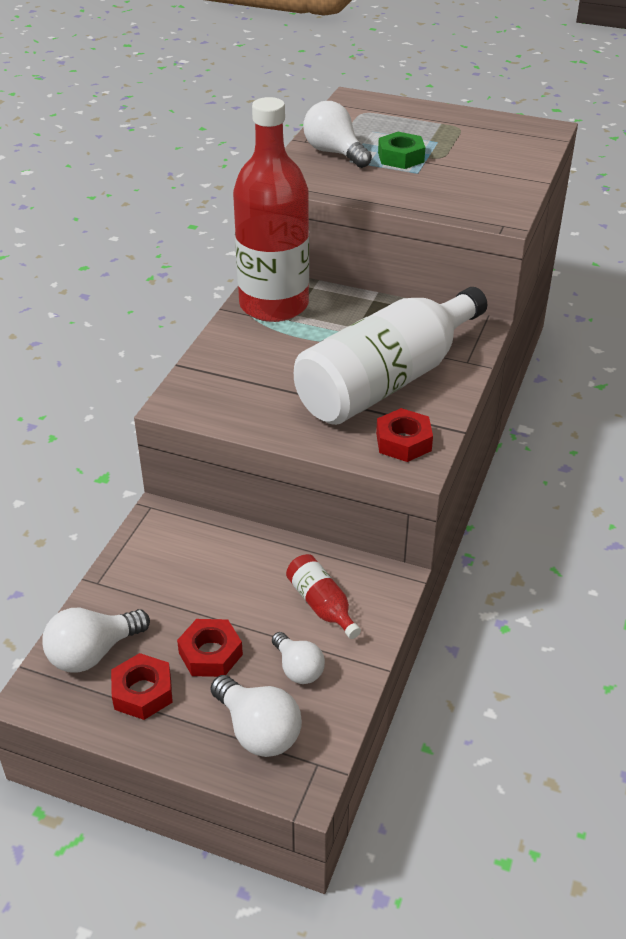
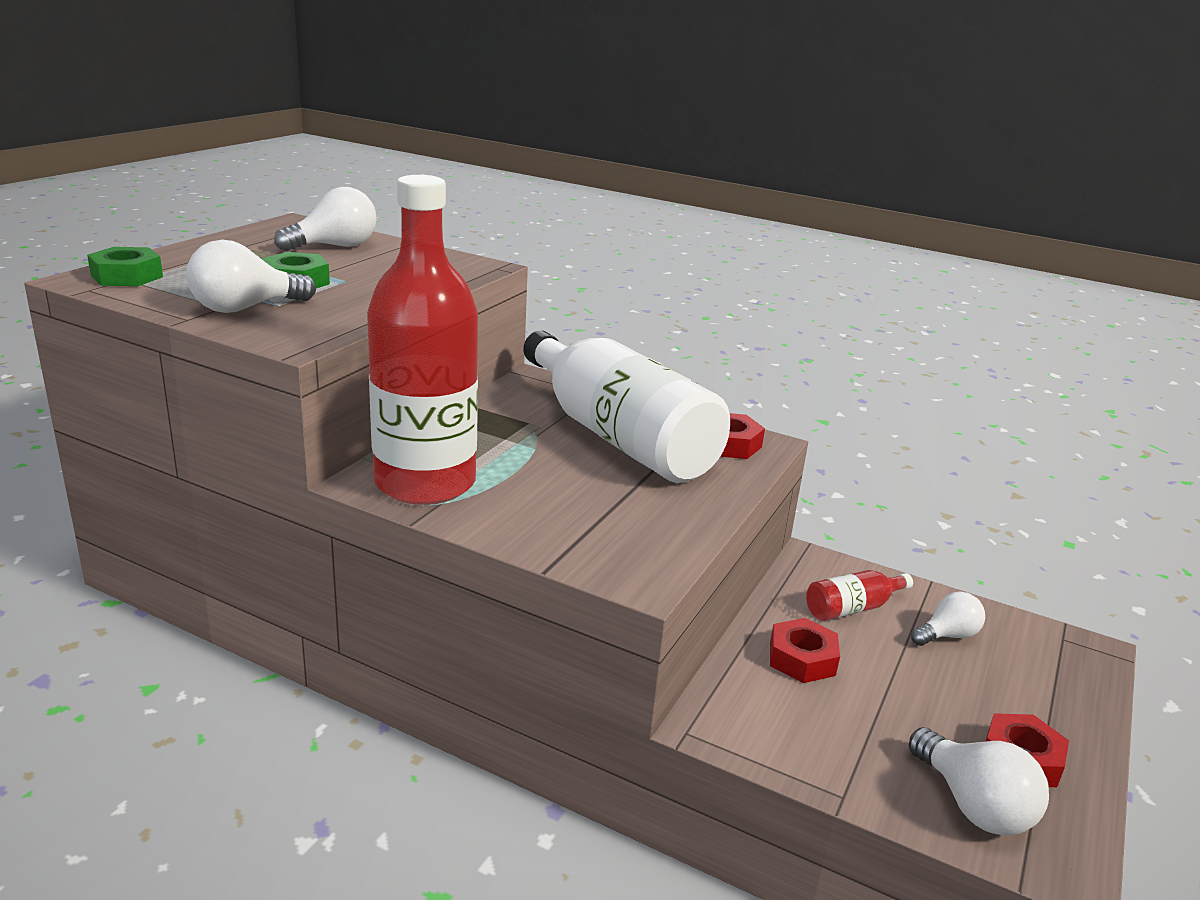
camera: 85 degrees left, 15 degrees down
(210, 653) = (944, 697): red nut -> red nut (802, 659)
(258, 731) = (1040, 672): white light bulb -> white light bulb (335, 246)
(368, 107) = (127, 276): none -> green nut

